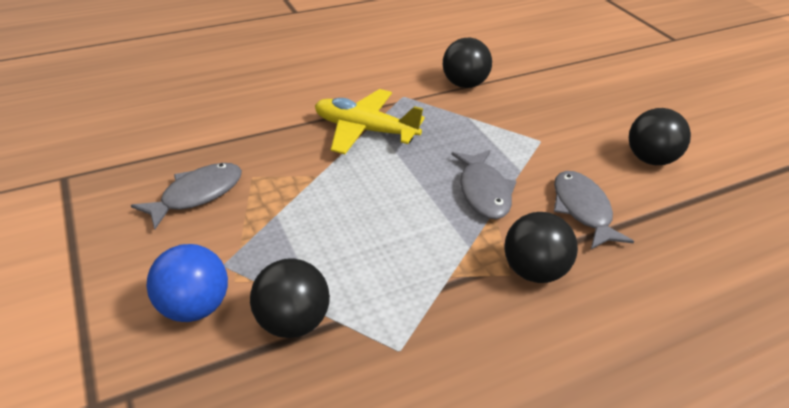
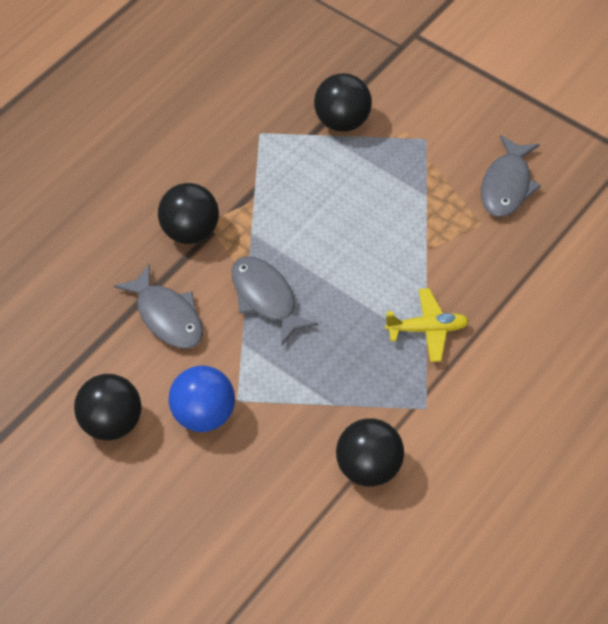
camera: 155 degrees right, 15 degrees up
(194, 307) = (415, 104): blue ball -> blue ball (203, 415)
(365, 130) = (427, 329): yellow plane -> yellow plane, size x0.63

